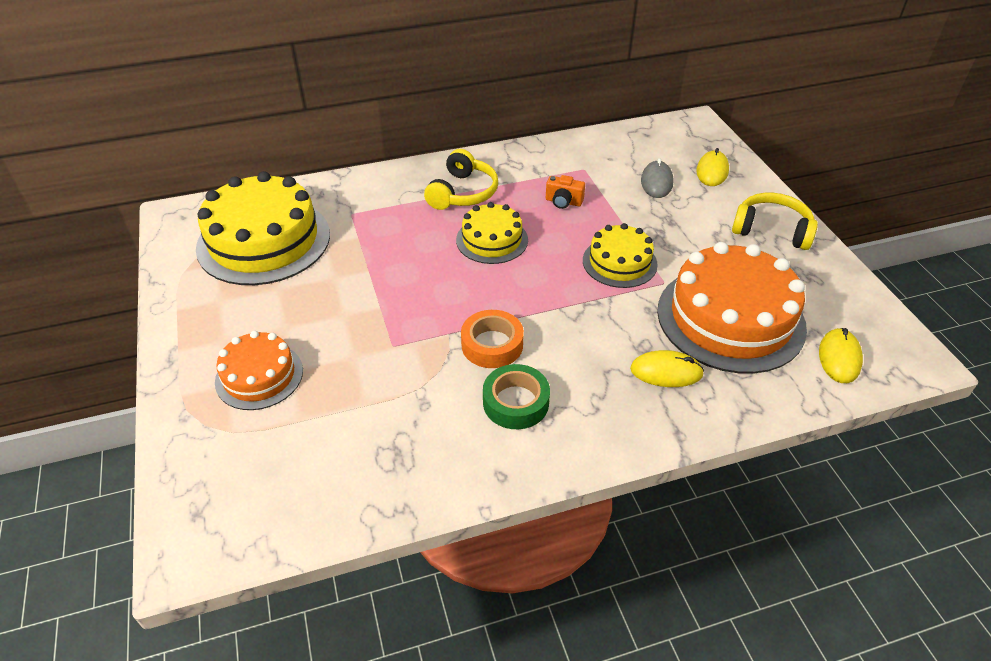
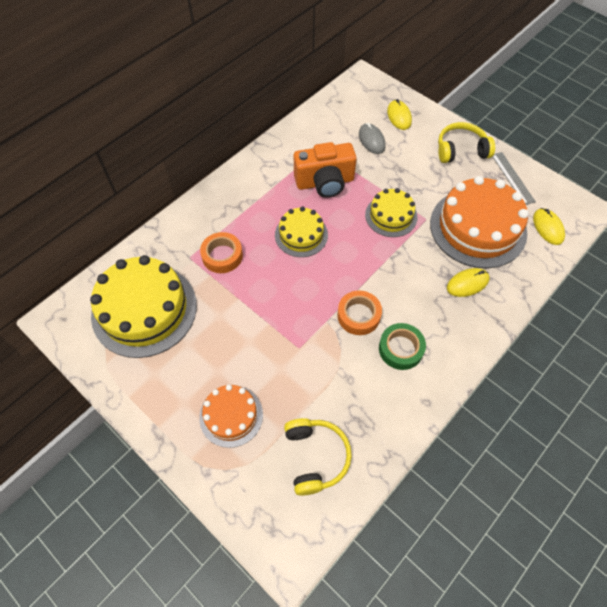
camera: 30 degrees left, 15 degrees up
(386, 226) = (222, 256): none -> orange tape
(462, 193) = (253, 204): yellow headphones -> yellow headphones (315, 457)
(563, 202) = (325, 182): orange camera -> orange camera, size x2.14
(826, 284) = (512, 178): none -> grey ruler

